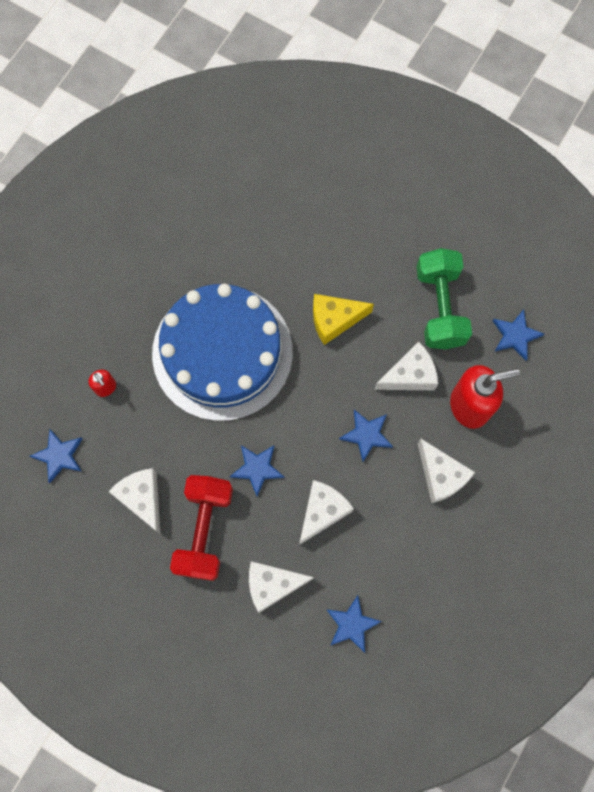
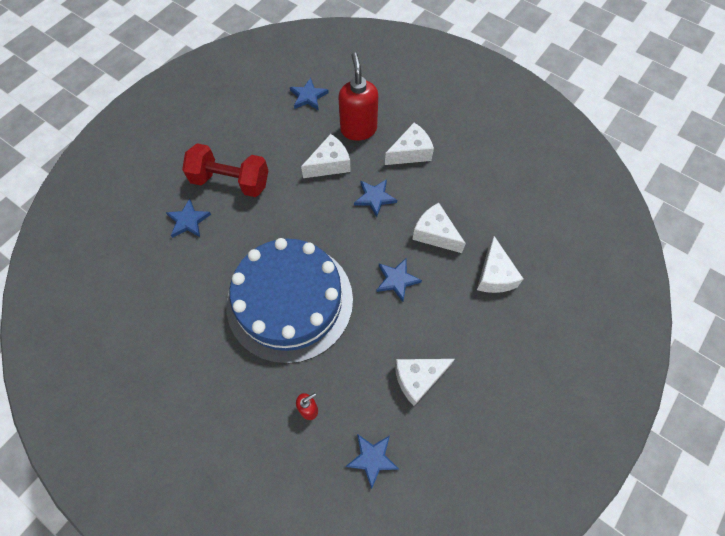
camera: 85 degrees left, 10 degrees down
(204, 530) = (448, 326): red dumbbell -> red dumbbell (230, 181)
(334, 320) = (275, 212): yellow cheese -> none
(352, 624) = (523, 221): blue star -> blue star (188, 221)
(410, 375) = (329, 164): white cheese -> white cheese turned 75 degrees clockwise
(439, 307) = (277, 139): green dumbbell -> none

